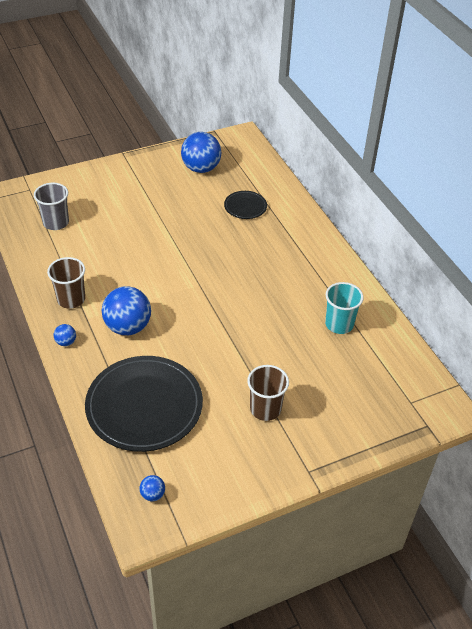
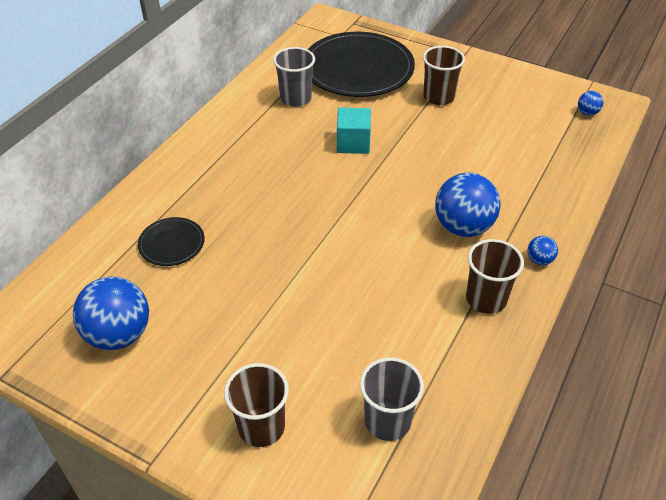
camera: 125 degrees left, 0 degrees up
(101, 187) = (261, 427): none -> brown cup
(144, 406) = (527, 161): black plate -> black plate (358, 69)
(258, 325) = (353, 143): none -> turquoise cube
(339, 324) = (295, 98): turquoise cup -> grey cup

